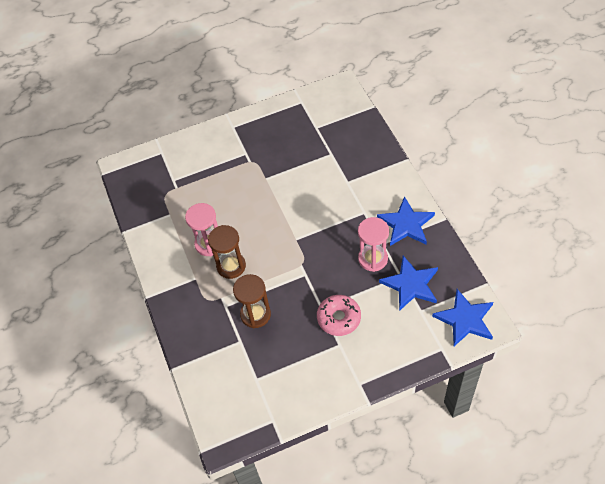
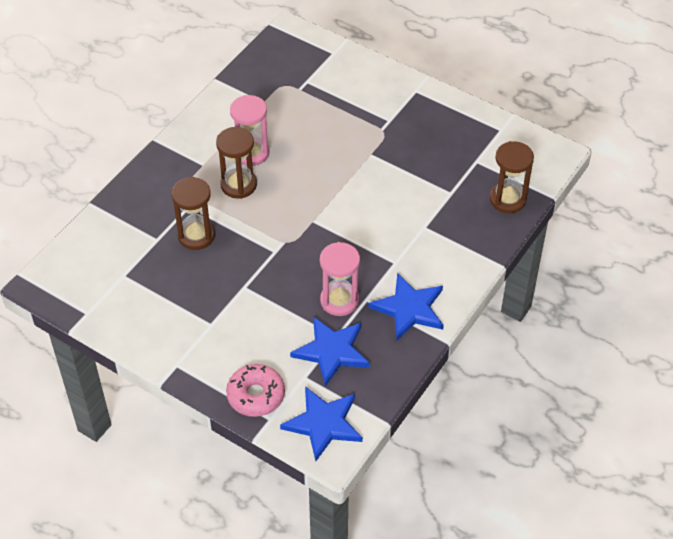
camera: 50 degrees right, 5 degrees down
(339, 318) = (242, 308): pink donut -> pink donut (256, 395)
(358, 128) = (507, 199): none -> brown hourglass

